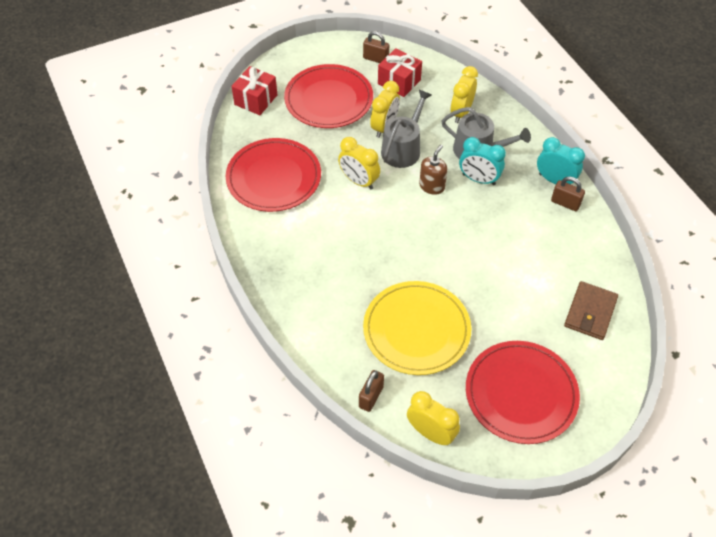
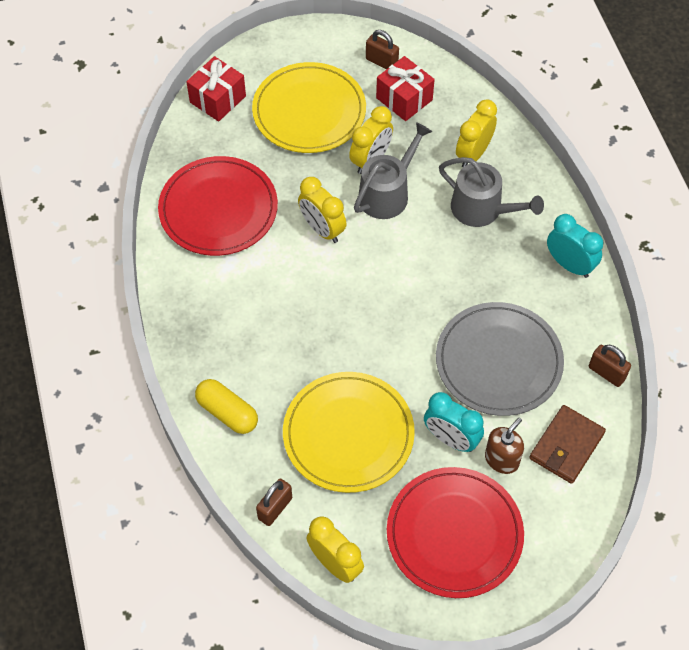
camera: 10 degrees right, 5 degrees up
(315, 328) = (227, 412): none -> yellow capsule
(329, 99) = (309, 111): red plate -> yellow plate
(432, 186) = (411, 249): brown soap dispenser -> brown soap dispenser (502, 459)
(478, 179) = (473, 249): turquoise clock -> turquoise clock (451, 439)
(520, 258) = (498, 361): none -> grey plate
(565, 203) = (574, 298): brown padlock -> brown padlock (606, 373)

